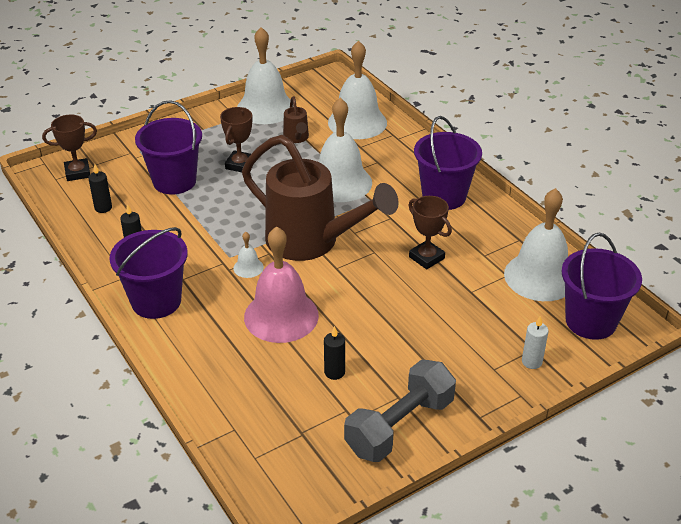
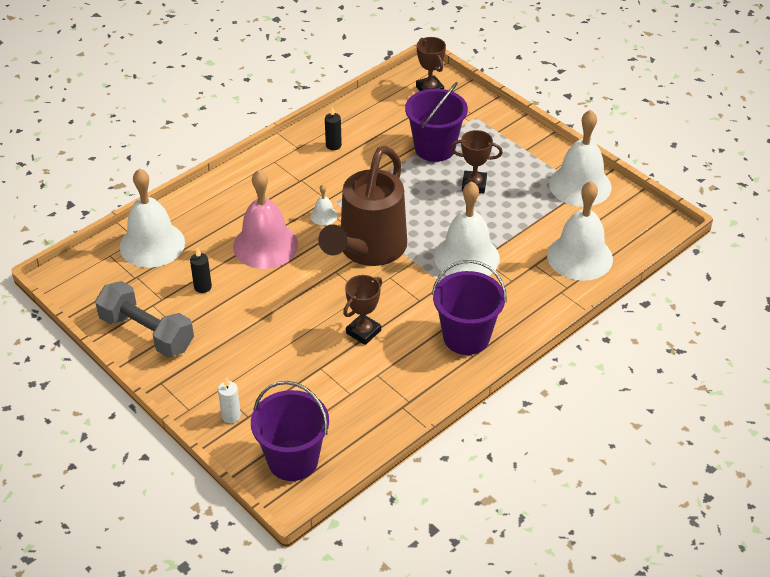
camera: 80 degrees right, 5 degrees up
(103, 208) = (384, 115): black candle -> none
(156, 301) = (271, 171): purple bucket -> none
(296, 138) = (533, 216): brown watering can -> none
(540, 276) = (353, 419): white bell -> white bell (152, 244)

